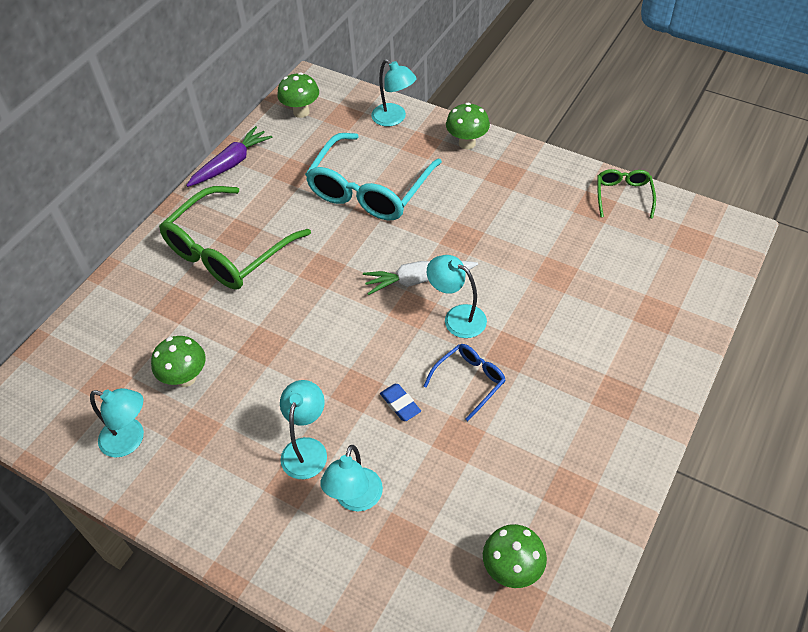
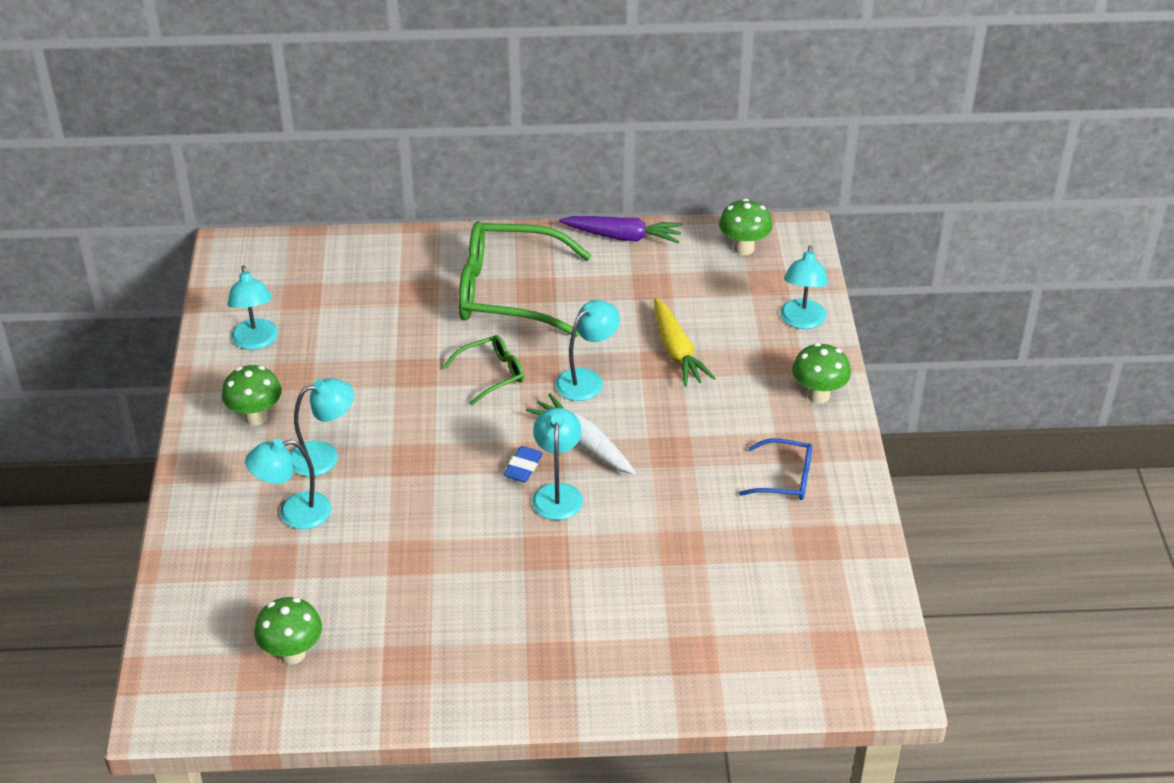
camera: 55 degrees right, 10 degrees down
(186, 378) = (342, 341): green mushroom -> green mushroom (255, 417)
(357, 249) = (587, 380): none -> turquoise lamp
(369, 190) = (677, 351): turquoise glasses -> yellow carrot
(400, 404) = (419, 497): blue eraser -> blue eraser (523, 467)
(469, 381) = (484, 536): blue glasses -> blue glasses (785, 478)
(623, 196) = (856, 561): green glasses -> green glasses (492, 374)

